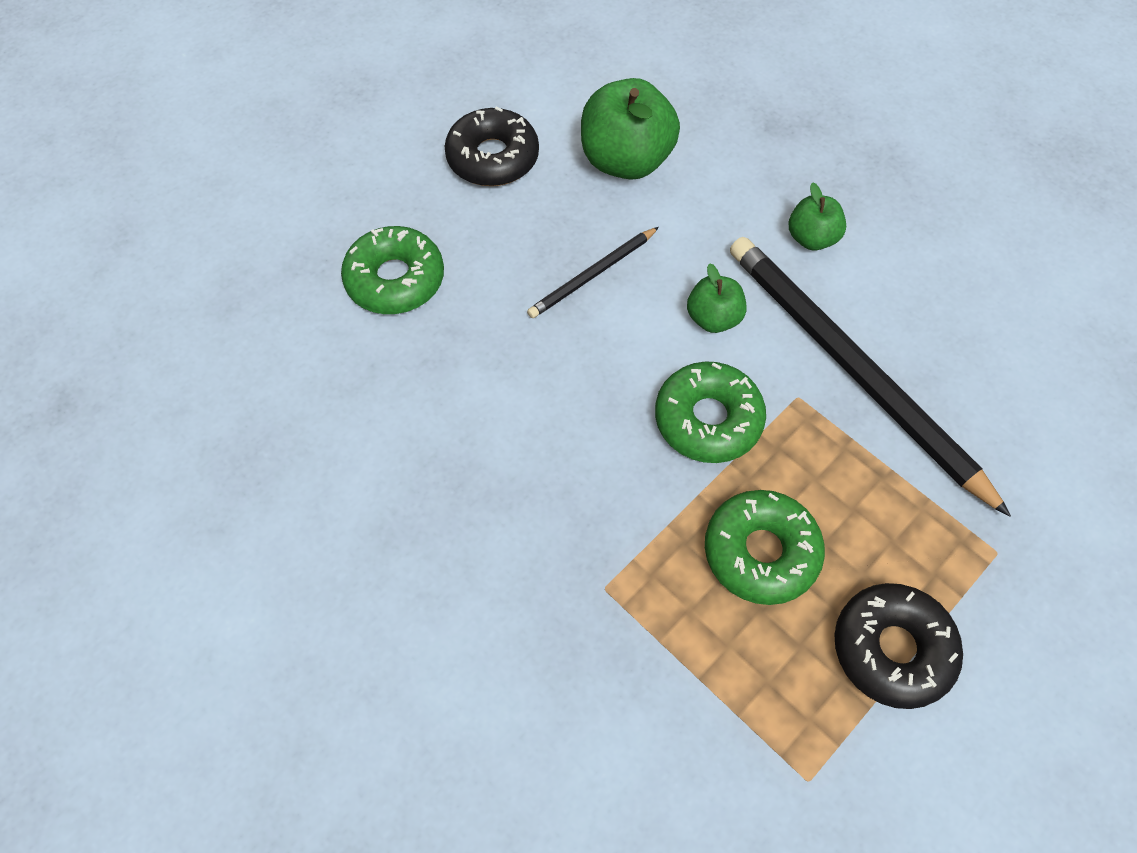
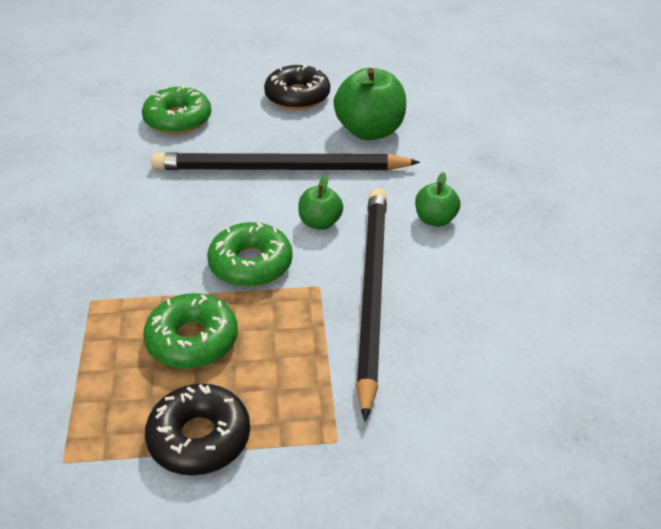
camera: 40 degrees right, 20 degrees down
(592, 275) = (279, 169): black pencil -> black pencil, size x2.14

